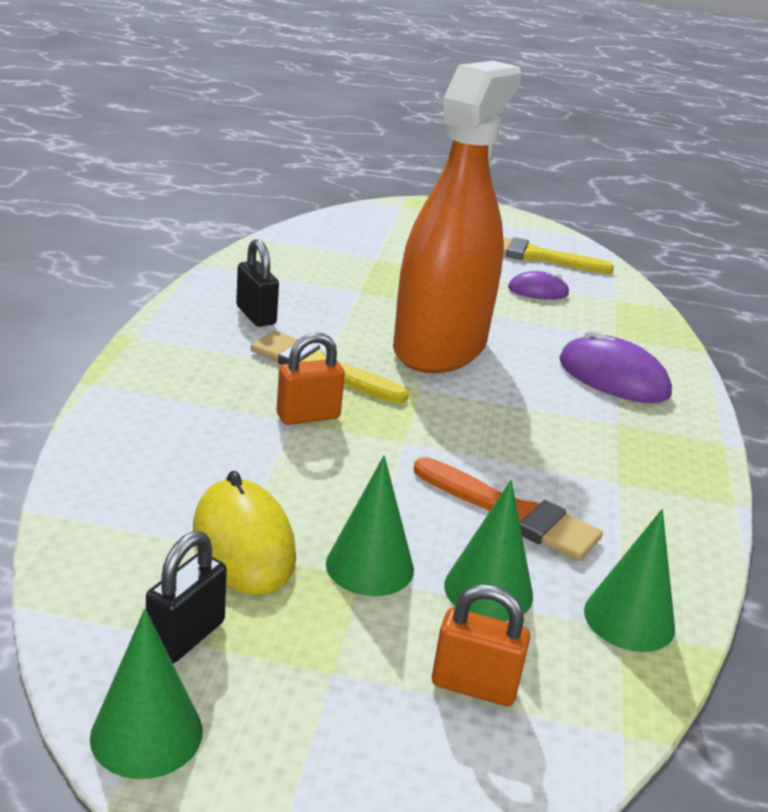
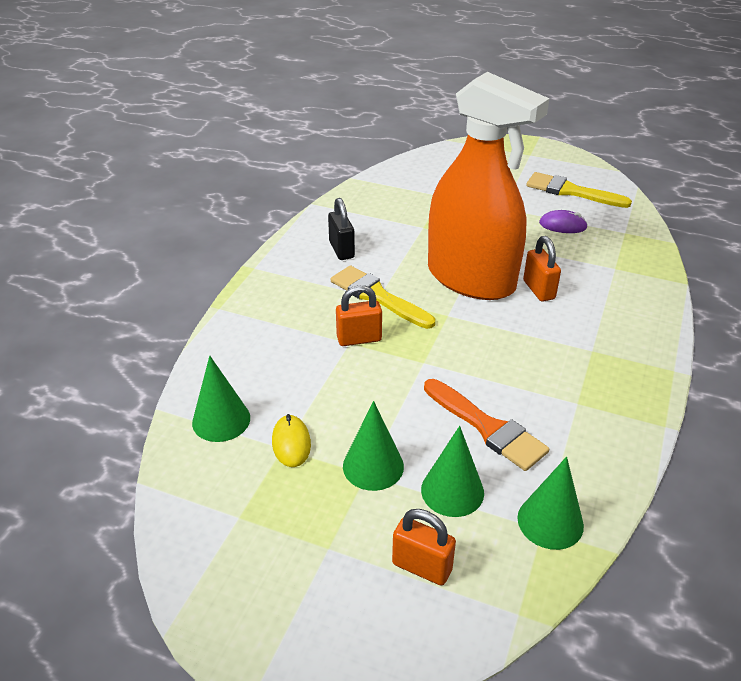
camera: 15 degrees right, 10 degrees up
(146, 733) = (200, 583): green cone -> green cone (221, 420)
(186, 636) = (238, 513): black padlock -> none
(243, 543) = (291, 443): yellow mouse -> yellow mouse, size x0.59
(439, 347) = (471, 279): orange spray bottle -> orange spray bottle turned 90 degrees clockwise
(530, 359) = (539, 290): none -> orange padlock
(613, 378) = (601, 308): purple mouse -> none

